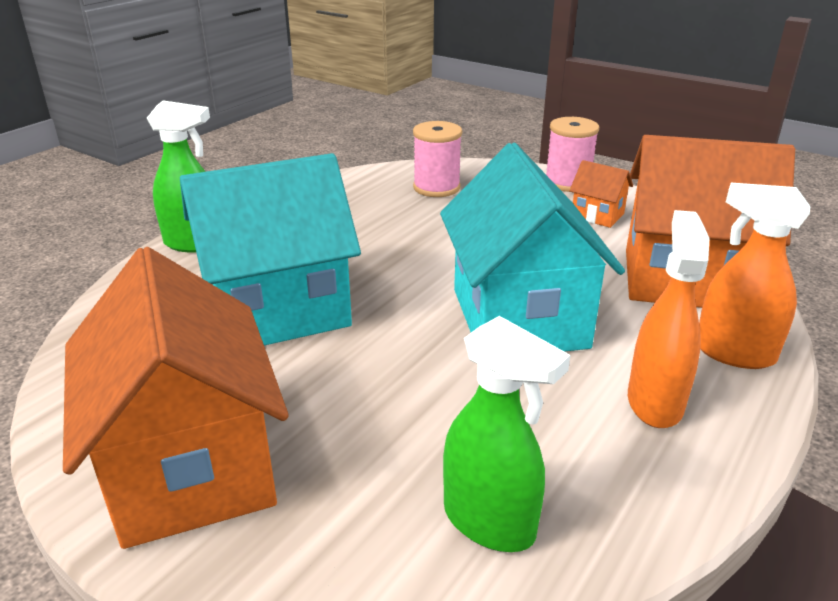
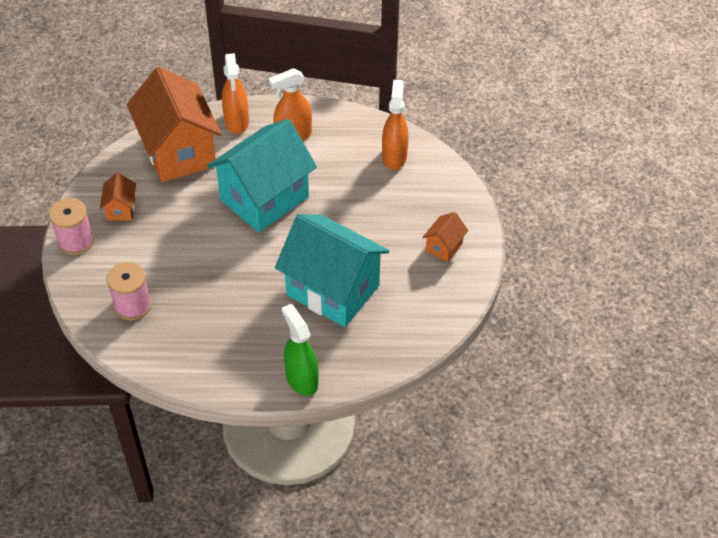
camera: 125 degrees left, 20 degrees up
(191, 468) = (444, 247): orange house -> orange house, size x0.43
(489, 522) = (394, 156): green spray bottle -> orange spray bottle

